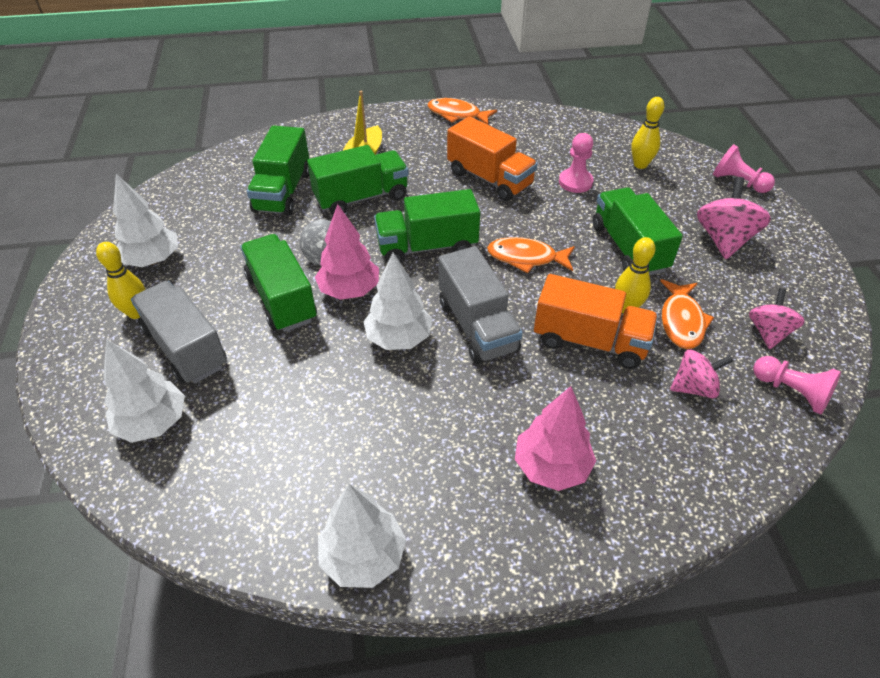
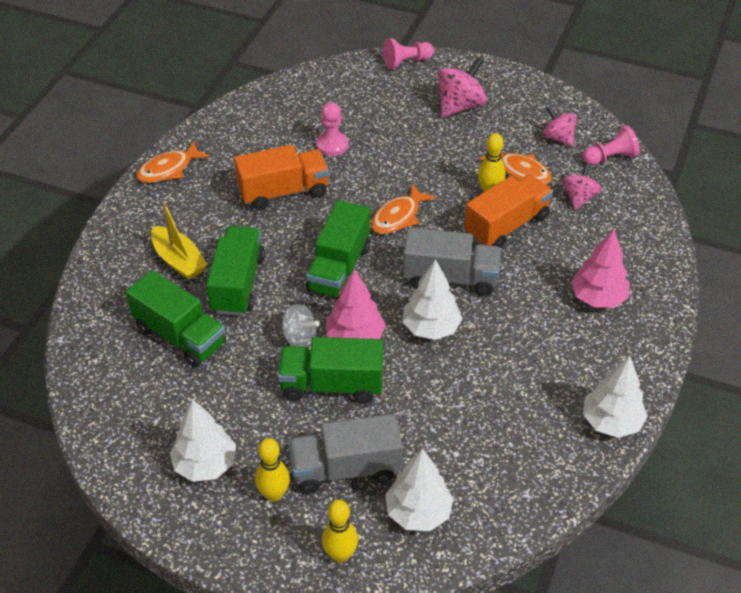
camera: 60 degrees left, 0 degrees up
(628, 248) = (431, 157): green truck -> none
(640, 165) = (342, 98): yellow bowling pin -> yellow bowling pin (340, 554)
(724, 239) = (460, 106): pink spinning top -> pink spinning top turned 90 degrees clockwise

